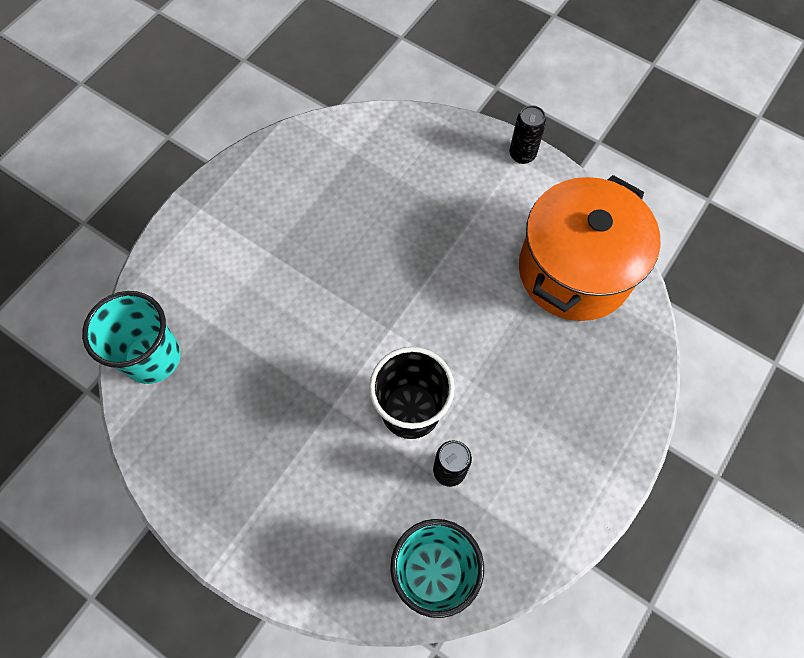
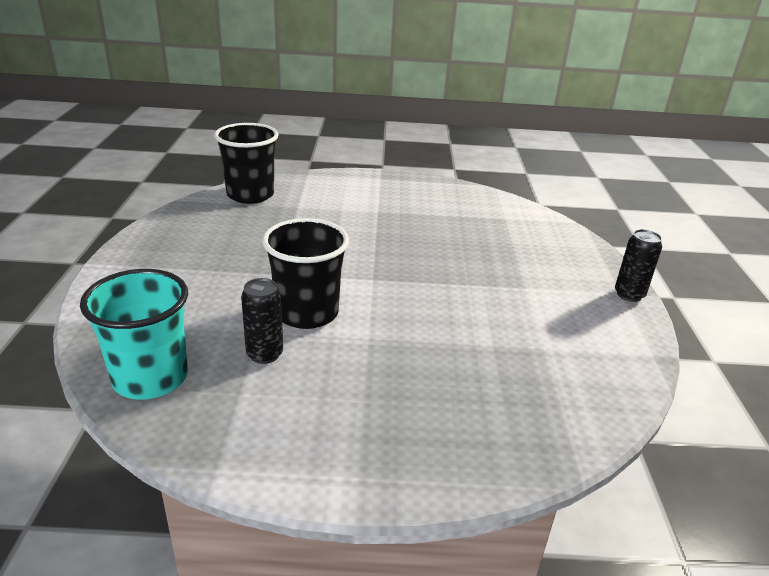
camera: 55 degrees right, 35 degrees down
(152, 357) = (250, 195): turquoise cup -> black cup
(574, 270) = (560, 366): orange pot -> none

